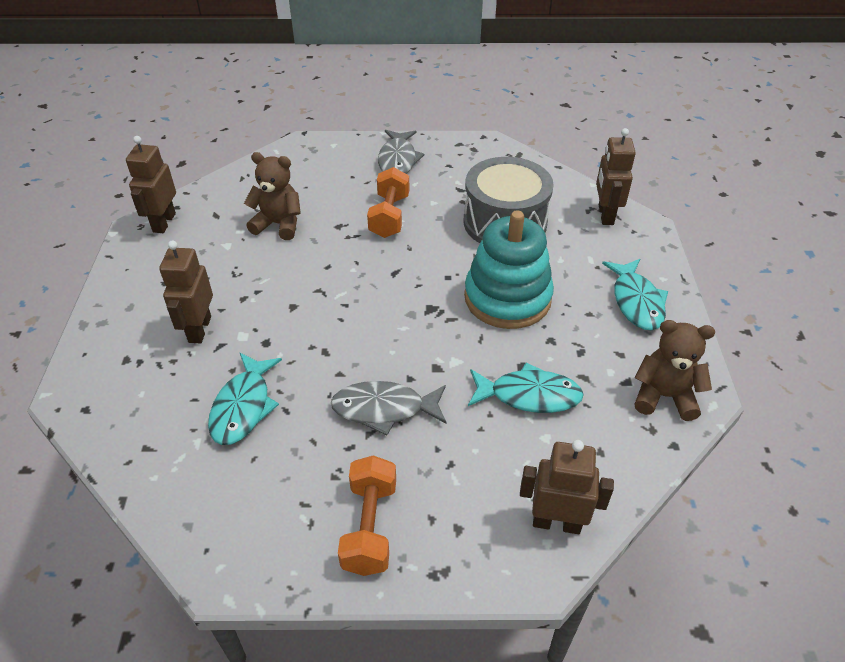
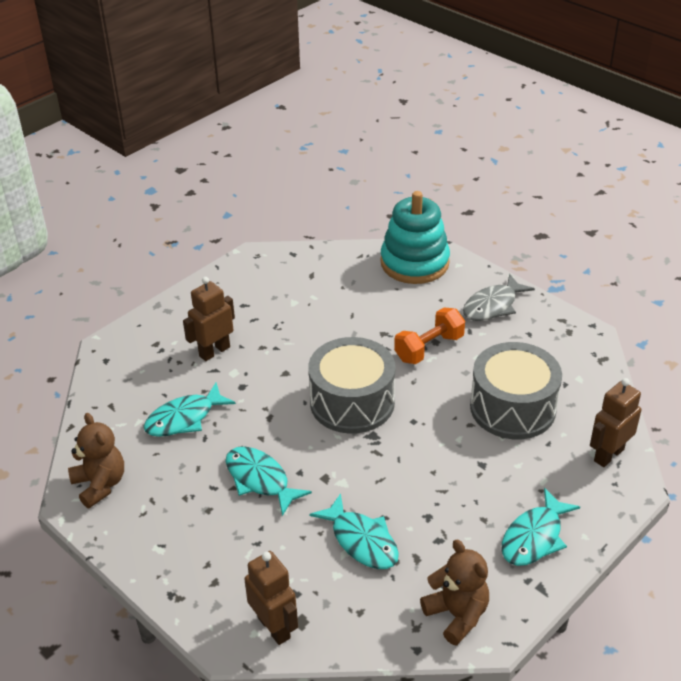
camera: 45 degrees right, 5 degrees down
(164, 222) = (273, 261): brown robot -> none
(278, 224) = (344, 307): brown teddy bear -> brown teddy bear (100, 484)
(370, 527) = (170, 540): orange dumbbell -> none
(381, 293) = (352, 402): none -> grey drum
(384, 409) = (260, 480): grey fish -> turquoise fish
(507, 298) = (436, 465): turquoise stacking toy -> turquoise stacking toy (414, 263)

